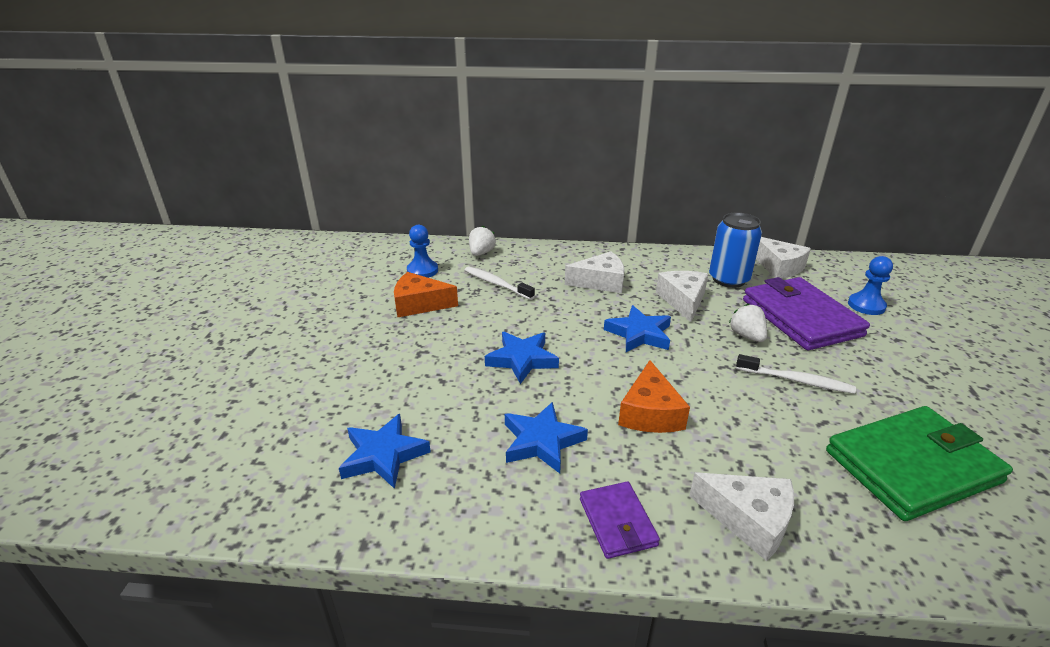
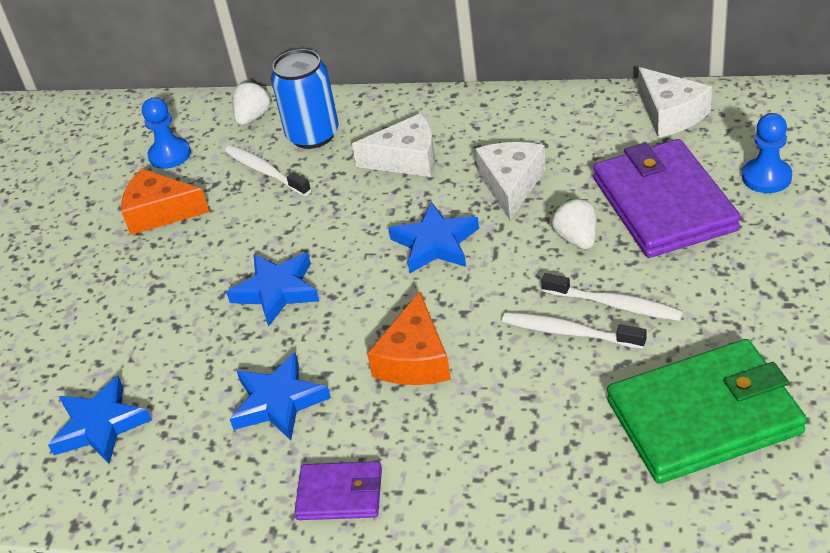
camera: 10 degrees right, 10 degrees up
(617, 522) = (340, 494): purple wallet -> purple wallet turned 75 degrees counterclockwise
(728, 279) = (588, 142): blue can -> blue can (313, 135)
(748, 520) = (484, 487): white cheese -> none
(768, 398) = (569, 332): none -> white toothbrush

